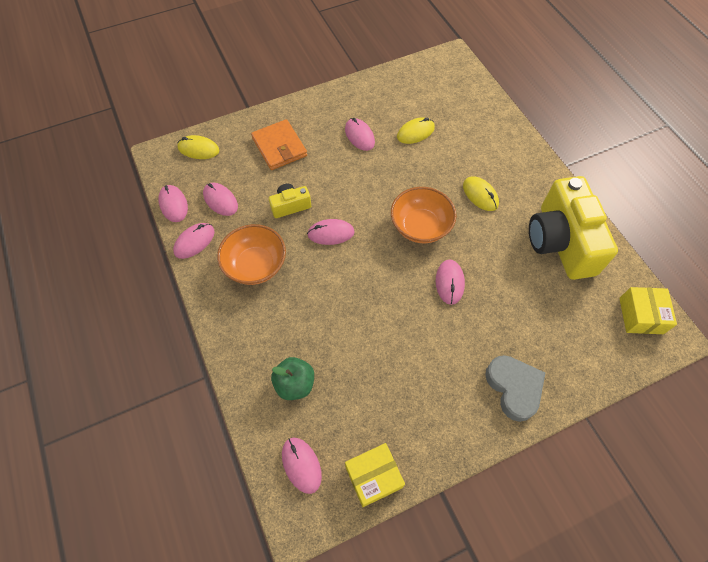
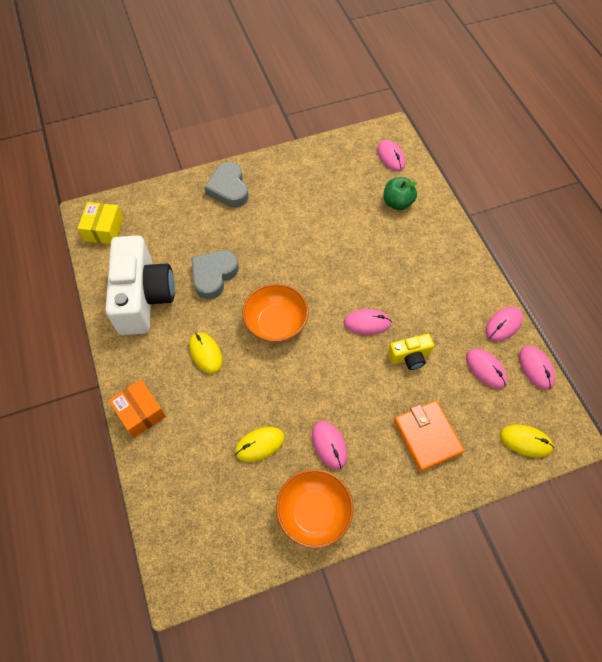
camera: 175 degrees left, 0 degrees up
(255, 265) = (439, 297): orange bowl -> orange bowl (314, 512)
(373, 477) = (341, 148): yellow box -> none
(449, 282) = (259, 268): pink mouse -> none
(496, 270) = (214, 275): none -> grey heart
(520, 147) = (140, 412): none -> orange box
(560, 242) = (143, 297): yellow camera -> white camera

